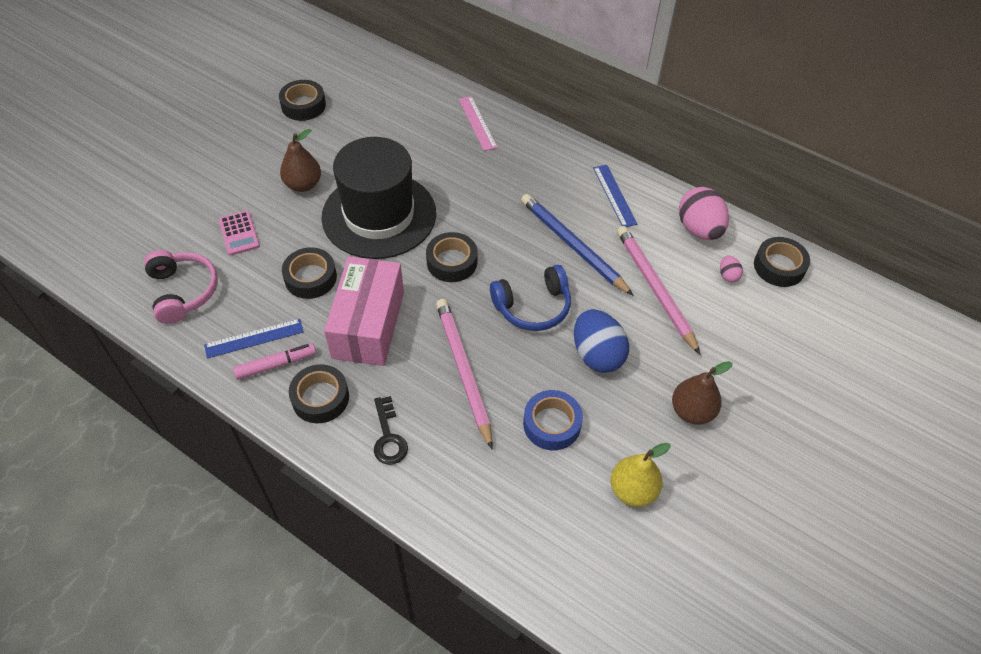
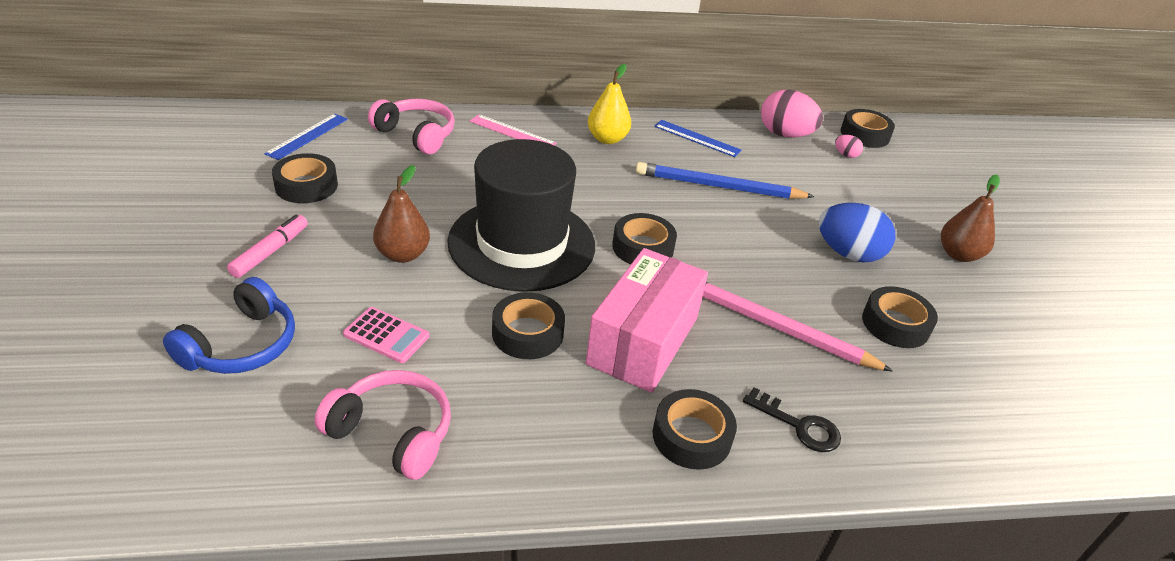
camera: 45 degrees left, 15 degrees down
(254, 338) = (545, 426): blue ruler -> blue ruler (307, 136)
(276, 365) = (604, 436): pink marker -> pink marker (270, 252)
(368, 325) = (643, 341): pink box -> pink box turned 60 degrees clockwise
(410, 95) = (416, 135): none -> pink headphones
(533, 307) = (755, 246): blue headphones -> blue headphones (241, 345)
(552, 424) = (895, 324): blue tape -> black tape
(633, 490) = (1010, 334): yellow pear -> yellow pear (607, 139)
(655, 289) = (817, 187): pink pencil -> none

